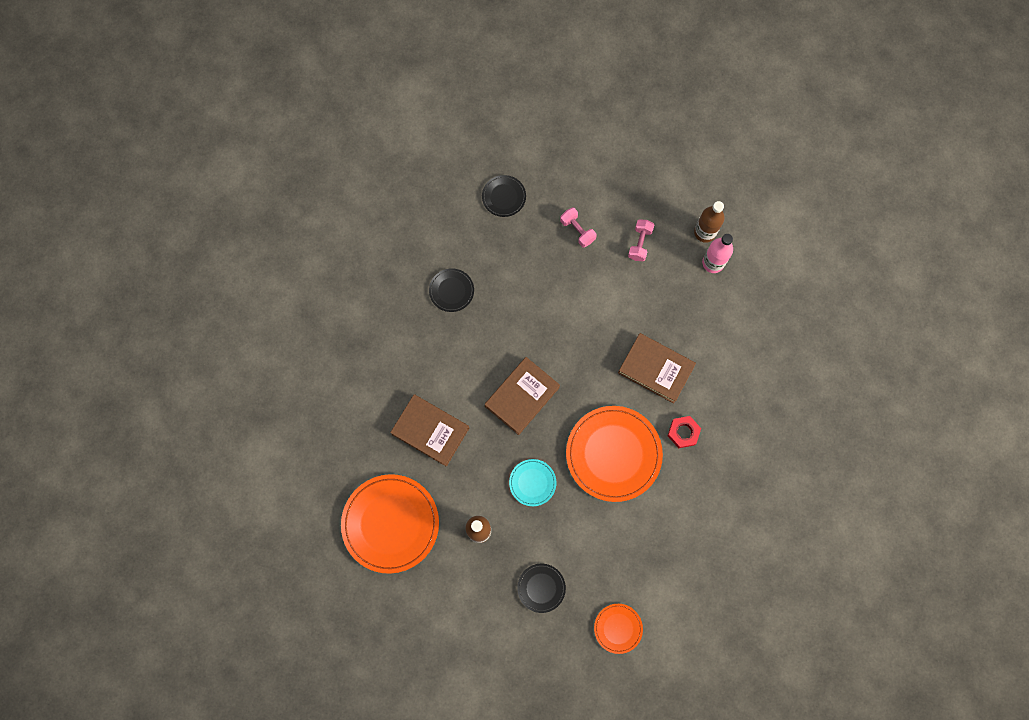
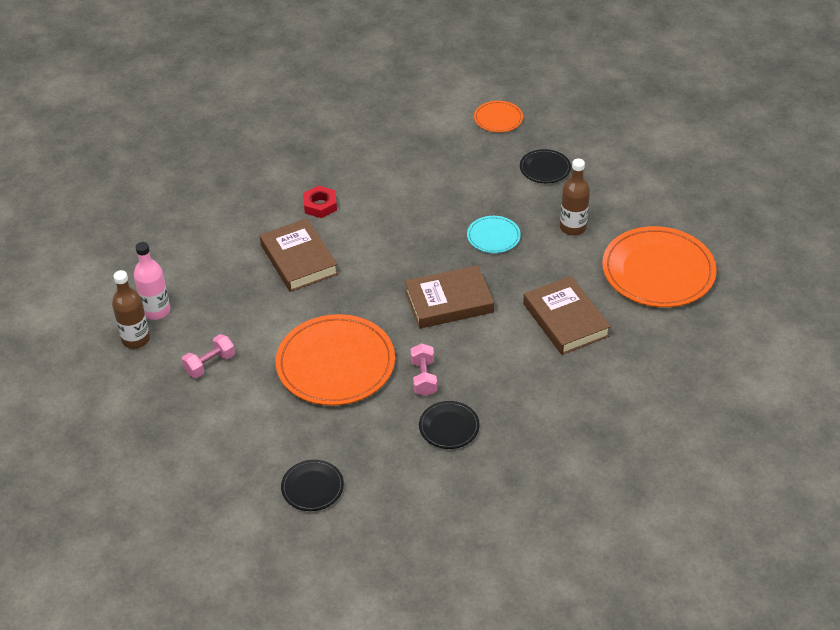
camera: 145 degrees left, 30 degrees down
(577, 230) = (262, 410): pink dumbbell -> pink dumbbell (423, 378)
(613, 454) = (398, 221): orange plate -> orange plate (335, 363)

